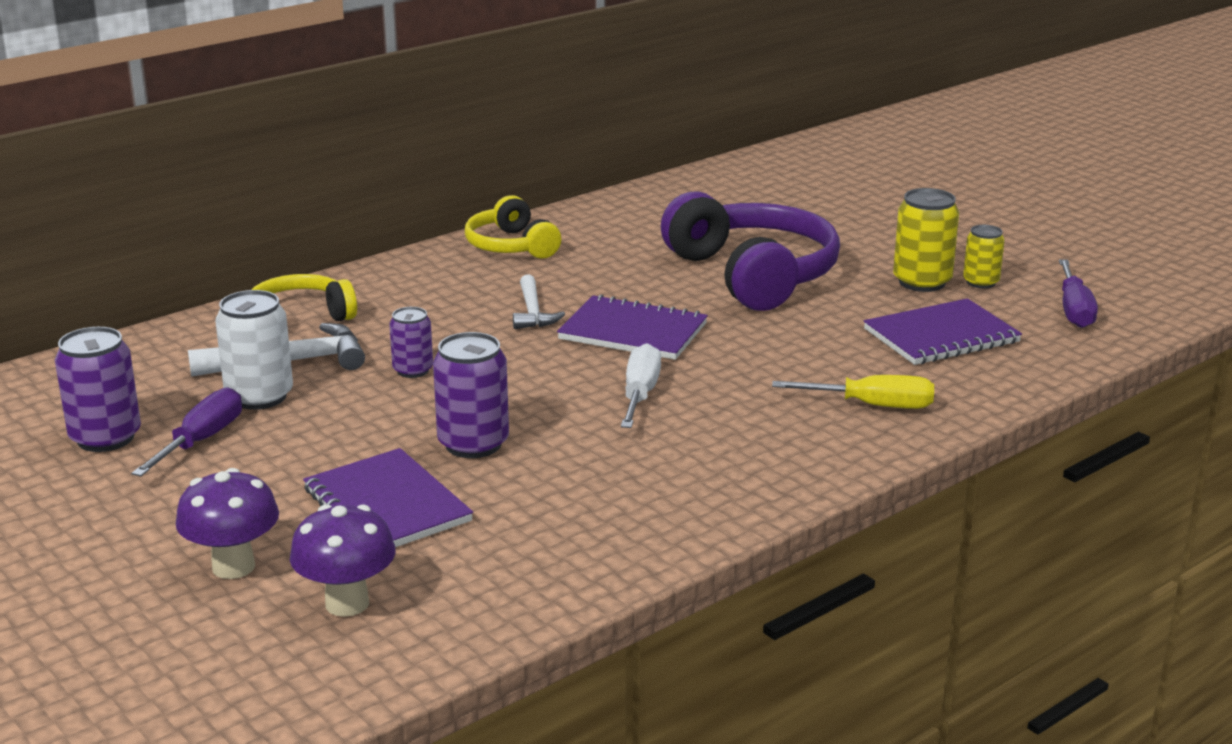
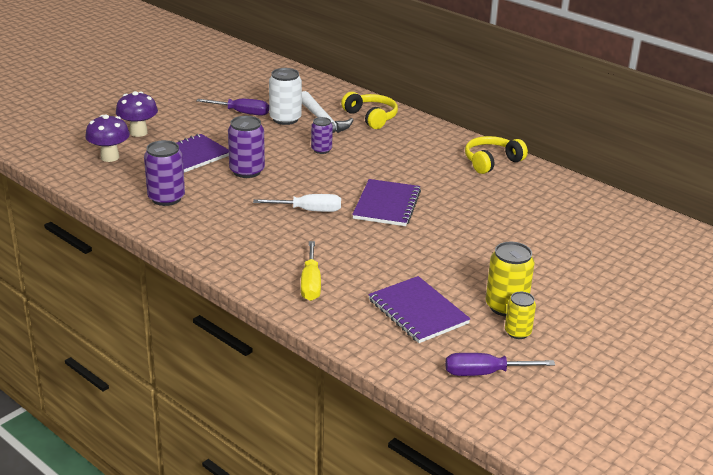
camera: 80 degrees right, 5 degrees up
(105, 438) = (241, 94): purple can -> purple can (166, 198)
(533, 312) = (402, 174): white hammer -> none
(753, 275) = (487, 241): purple headphones -> none

